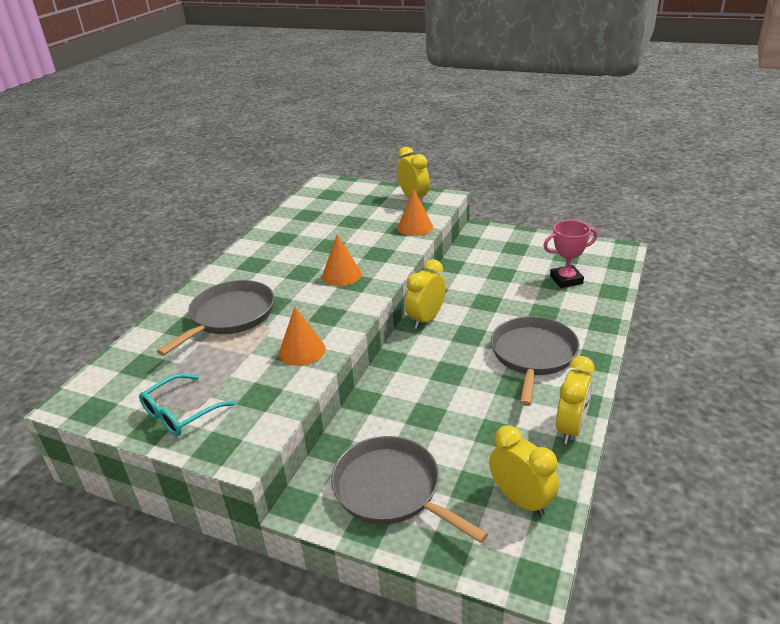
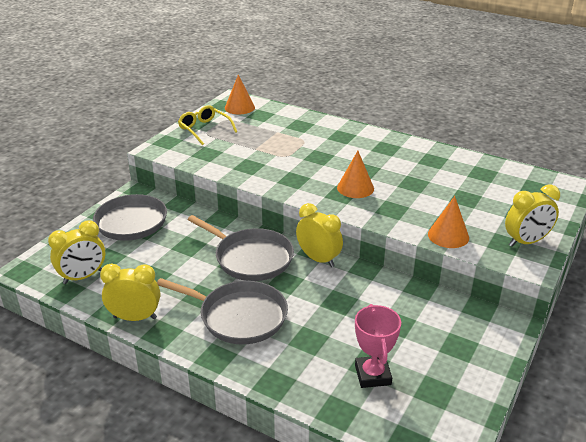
camera: 95 degrees right, 0 degrees up
(181, 413) = (205, 129): turquoise glasses -> yellow glasses
(230, 316) = (307, 140): grey pan -> grey pan (250, 258)
(302, 350) = (249, 168): orange cone -> orange cone (239, 107)
(571, 428) = (135, 317): yellow clock -> yellow clock turned 150 degrees clockwise

